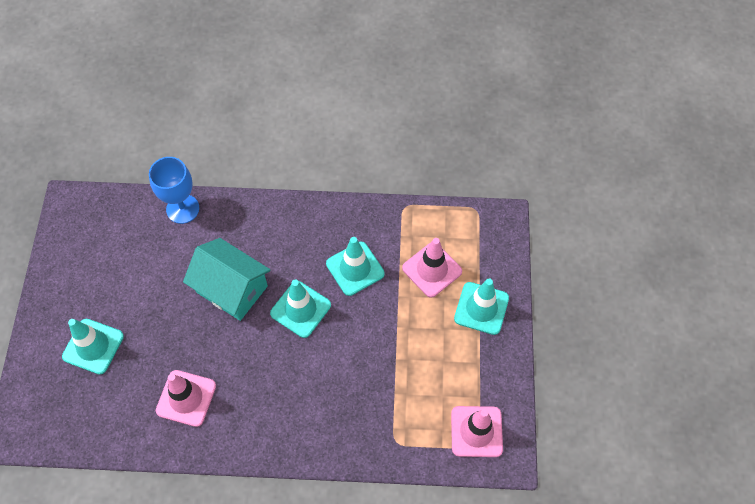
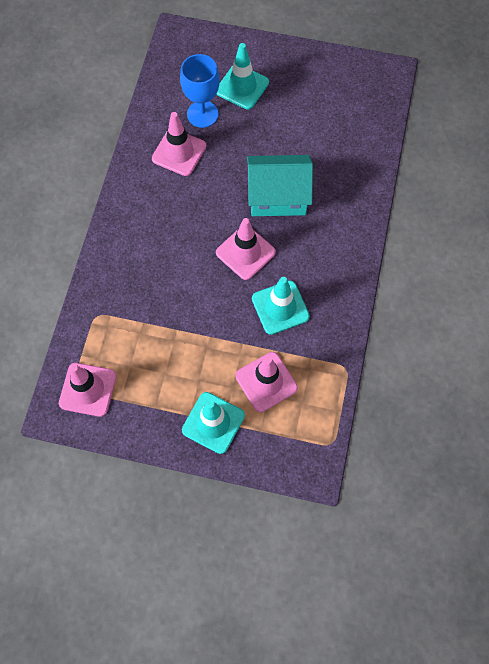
camera: 100 degrees right, 5 degrees up
(182, 209) = (371, 162): blue goblet -> blue goblet (202, 114)
(231, 289) = (277, 196): turquoise house -> turquoise house turned 45 degrees clockwise
(300, 309) = (245, 252): turquoise traffic cone -> pink traffic cone

